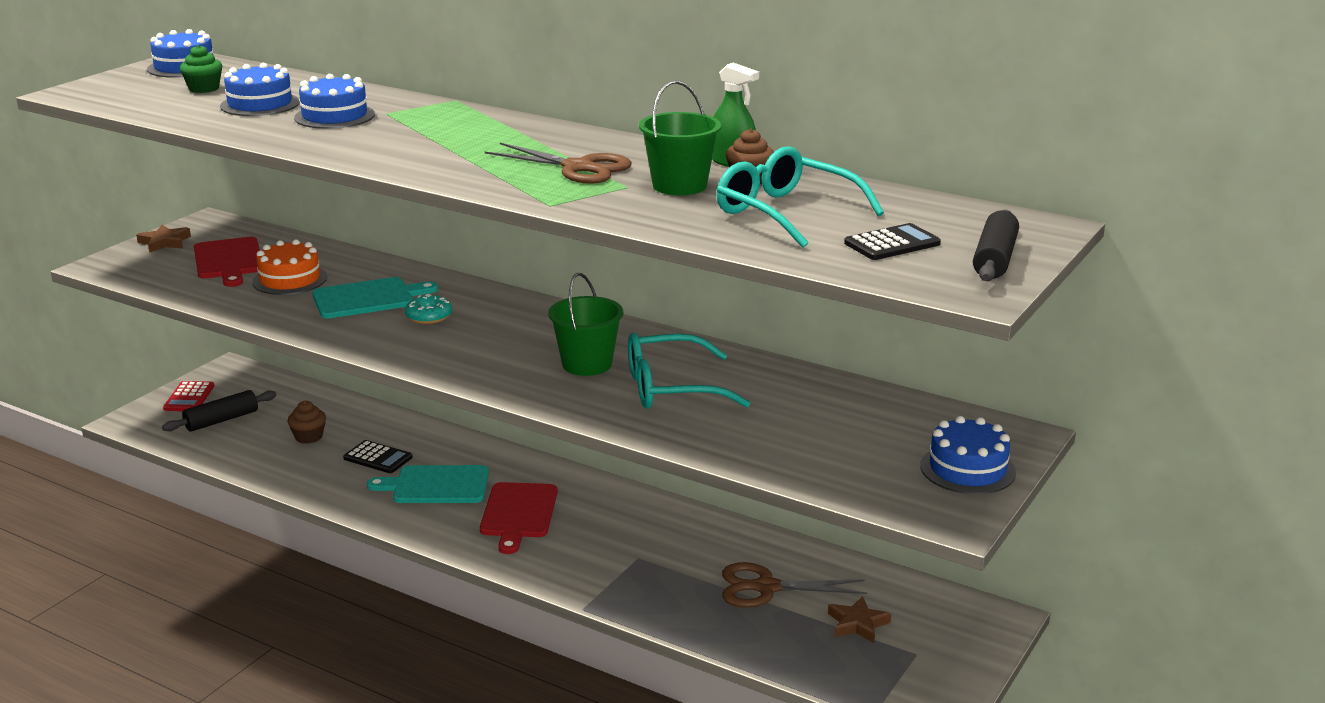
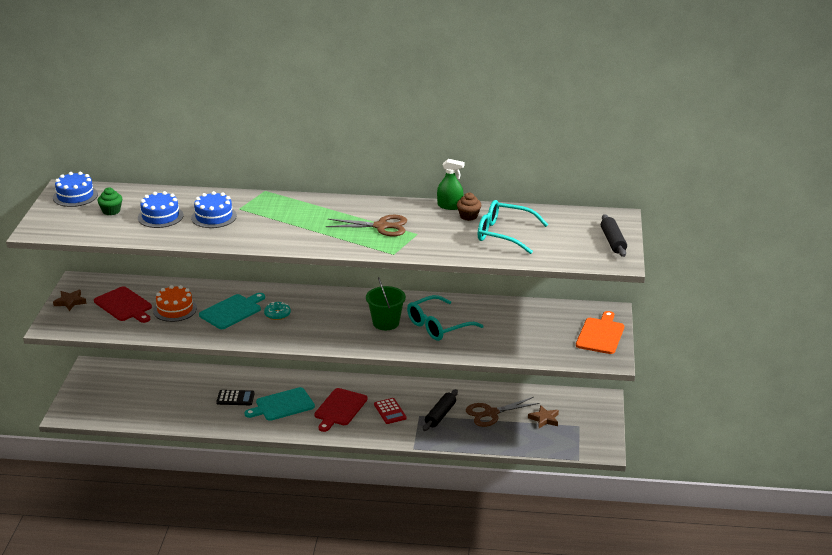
camera: 25 degrees left, 5 degrees up
(189, 397) = (86, 391): red calculator -> red calculator (390, 411)
(221, 420) = (121, 399): black rolling pin -> black rolling pin (440, 415)
(309, 437) = (184, 396): brown cupcake -> none
(518, 513) = (340, 409): red cutting board -> red cutting board turned 45 degrees clockwise
(679, 186) = (441, 227): green bucket -> none
(892, 244) = (565, 242): black calculator -> none
(967, 469) = (600, 335): blue cake -> orange cutting board

